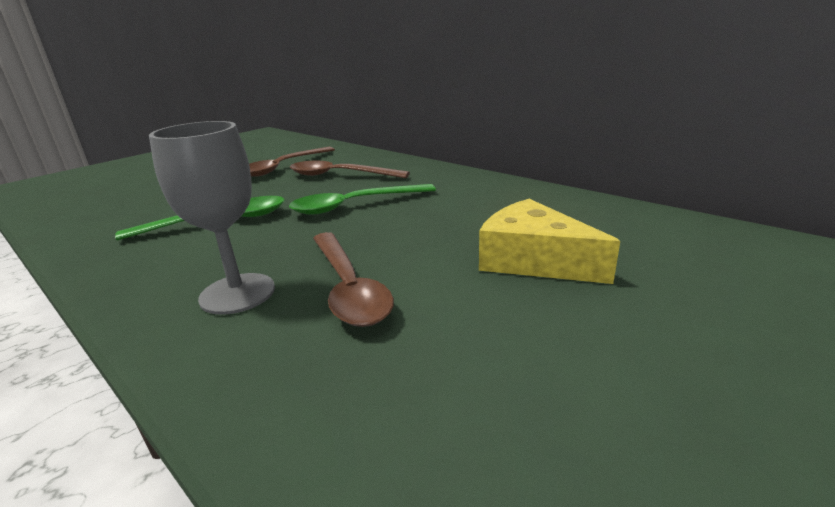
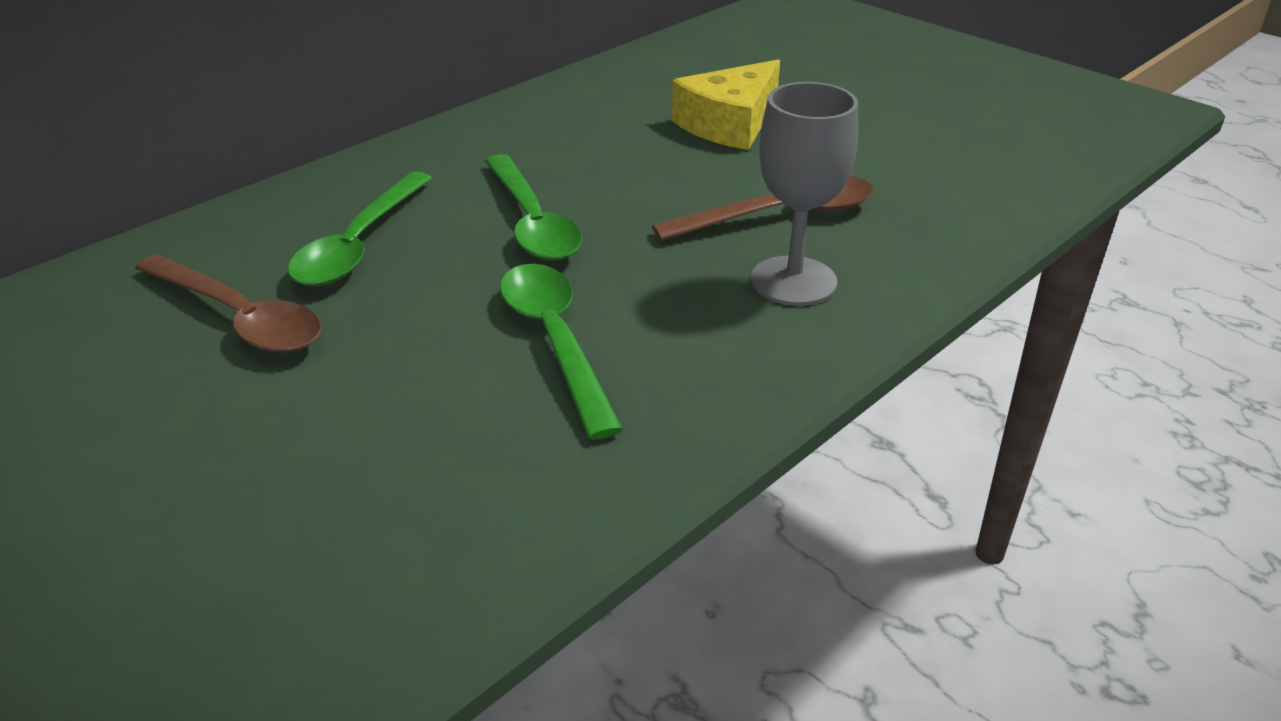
camera: 90 degrees left, 10 degrees up
(340, 175) = (359, 244): brown spoon -> green spoon

